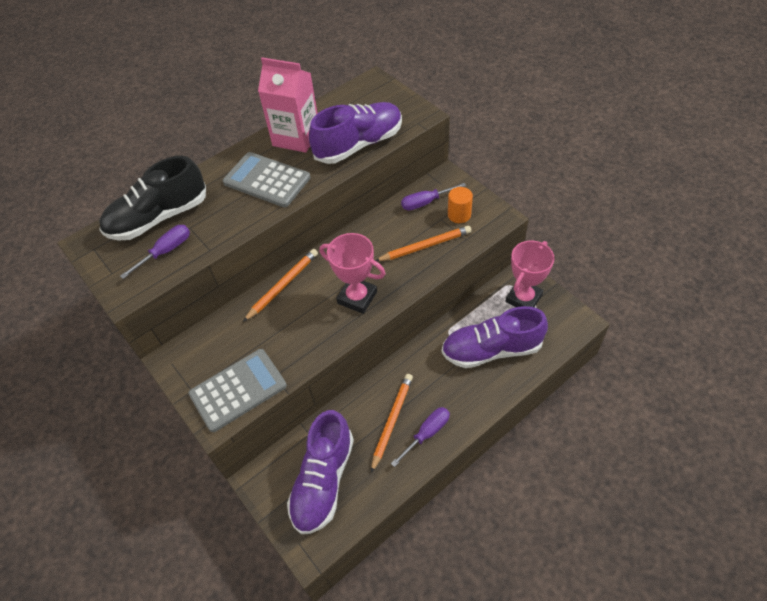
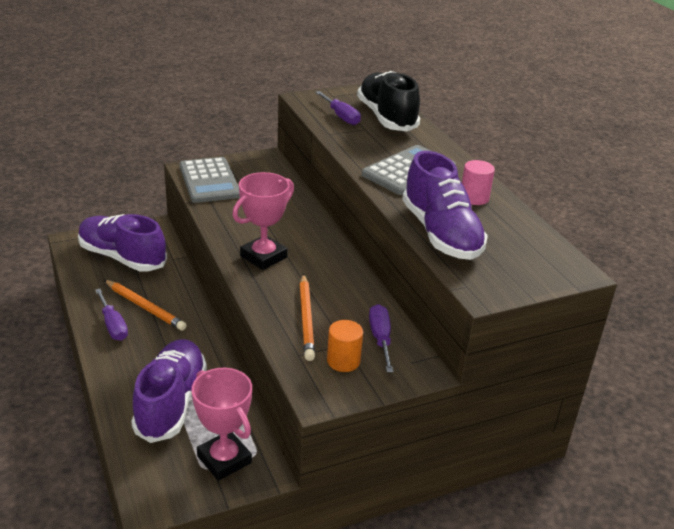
camera: 100 degrees right, 20 degrees down
(283, 285) = (310, 219): orange pencil -> none
(296, 137) = (474, 198): pink carton -> pink cylinder

